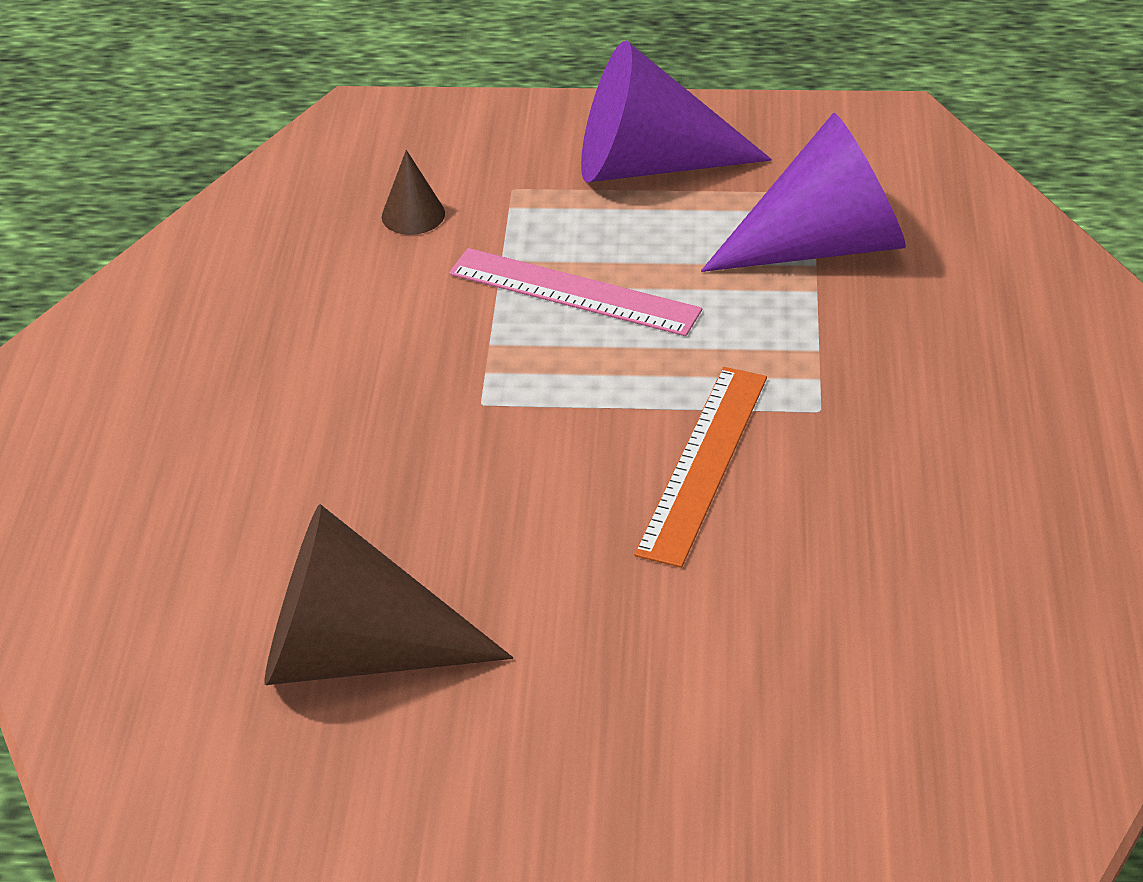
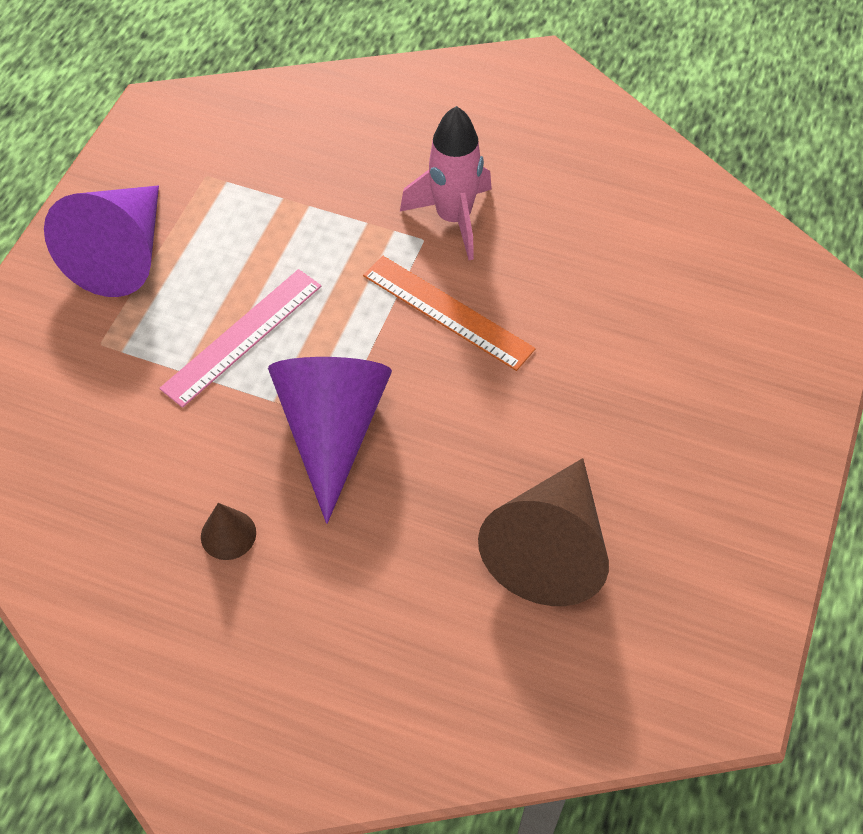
camera: 75 degrees left, 15 degrees up
(413, 215) = (96, 415): brown cone -> brown cone (228, 534)
(823, 245) = (265, 187): purple cone -> purple cone (332, 430)
(875, 430) = (453, 218): none -> pink rocket

